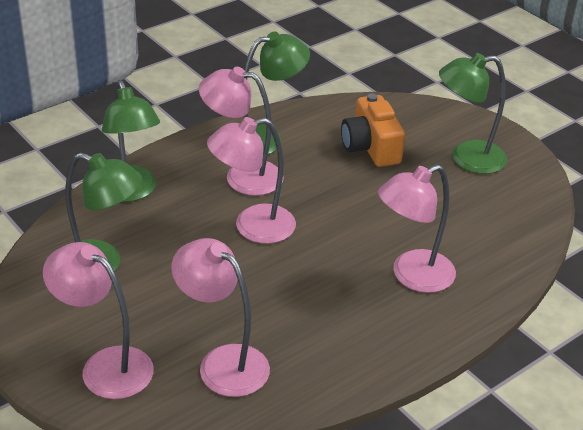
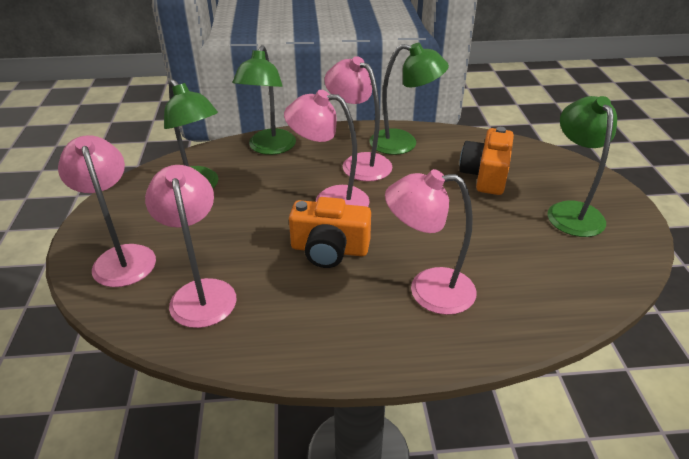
camera: 35 degrees right, 0 degrees up
(298, 275) = (329, 249): none -> orange camera
(467, 158) = (571, 211): green lamp -> green lamp turned 60 degrees clockwise

